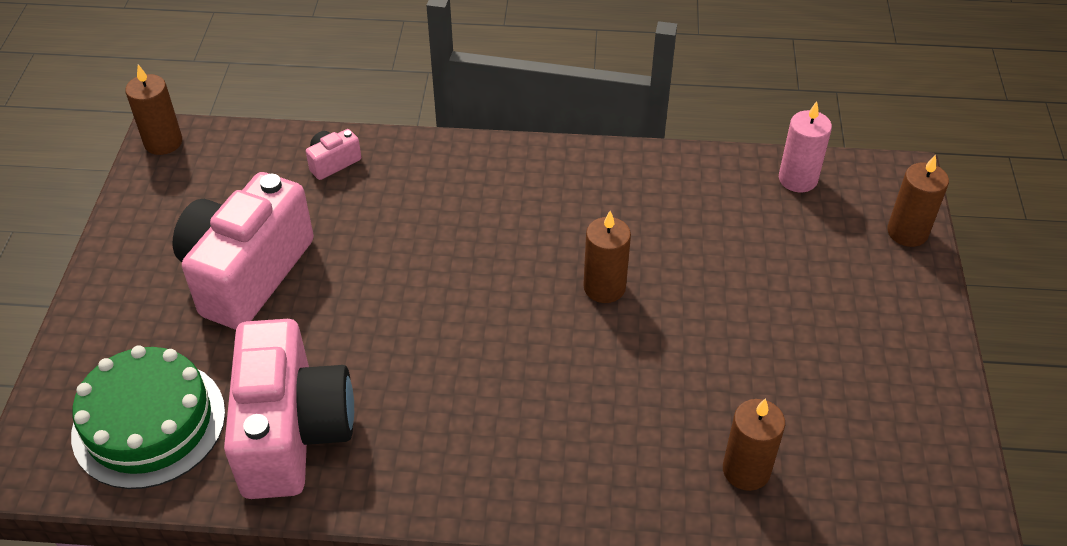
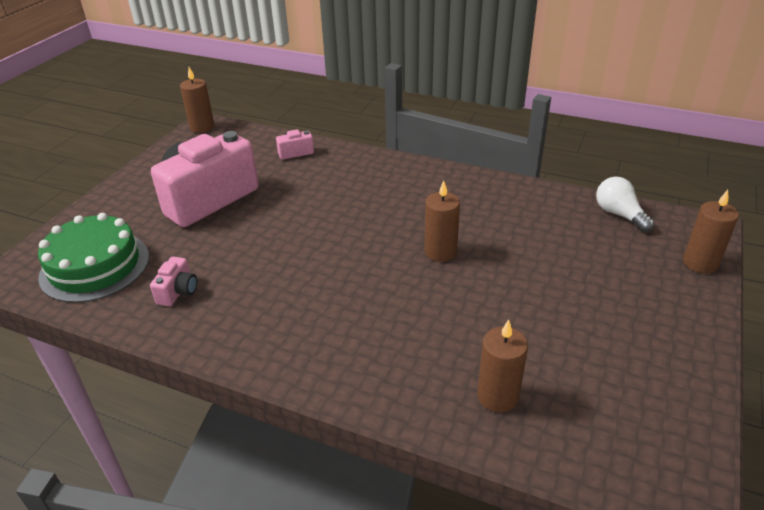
camera: 20 degrees right, 10 degrees down
(292, 432) = (178, 292): pink camera -> pink camera, size x0.40
(797, 179) = (619, 214): pink candle -> white light bulb

